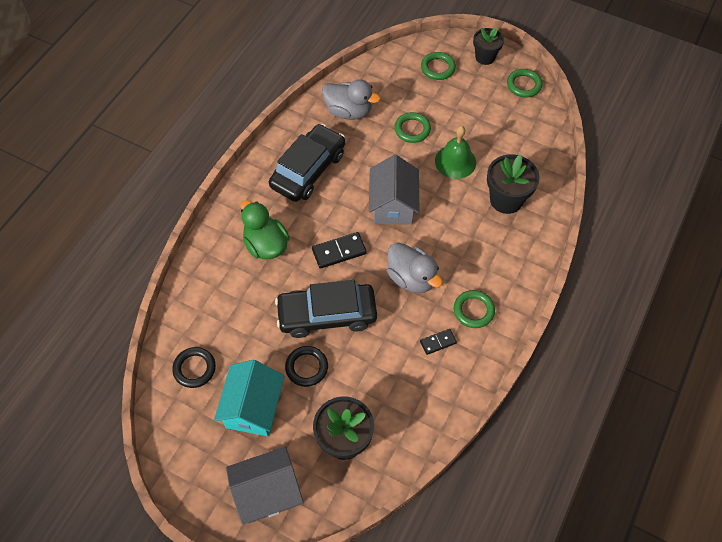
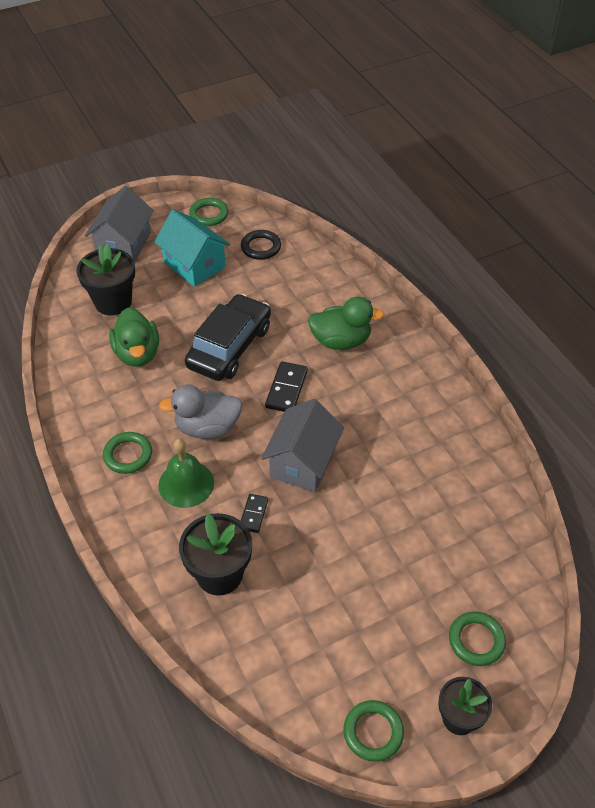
camera: 125 degrees right, 10 degrees down
(306, 367) = (195, 310): black ring -> none
(308, 170) = (406, 416): black car -> none
(348, 111) = (466, 497): grey duck -> none
(383, 375) = (137, 353): none -> green duck
(393, 205) = (303, 462): grey house -> grey house turned 75 degrees clockwise
(412, 129) = (392, 544): green ring -> green ring (209, 214)
(438, 342) = (127, 408): black domino -> black domino (254, 514)
(455, 161) = (312, 558): green bell -> green bell (186, 484)

